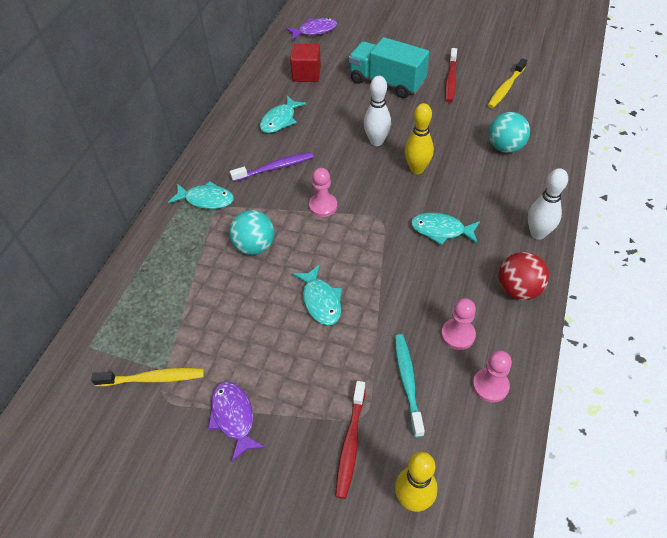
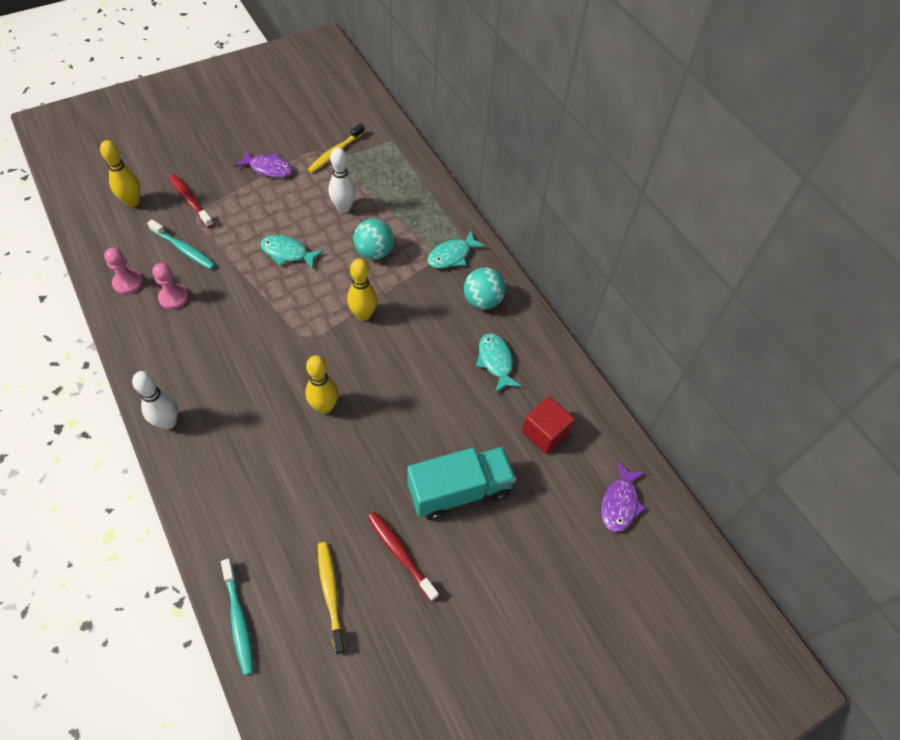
camera: 125 degrees right, 5 degrees up
(274, 168) = (439, 316): purple toothbrush -> none
(323, 206) = (363, 315): pink pawn -> yellow bowling pin
(376, 141) = (389, 408): white bowling pin -> white bowling pin (344, 208)
(441, 230) = (251, 364): turquoise fish -> none
(505, 147) = (265, 499): turquoise ball -> turquoise ball (482, 301)
(518, 289) = (152, 360): red ball -> none
(567, 108) = (238, 619): none -> turquoise toothbrush

